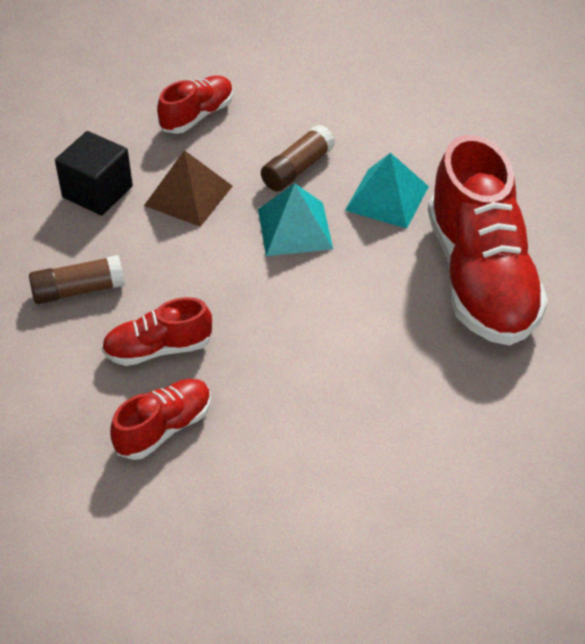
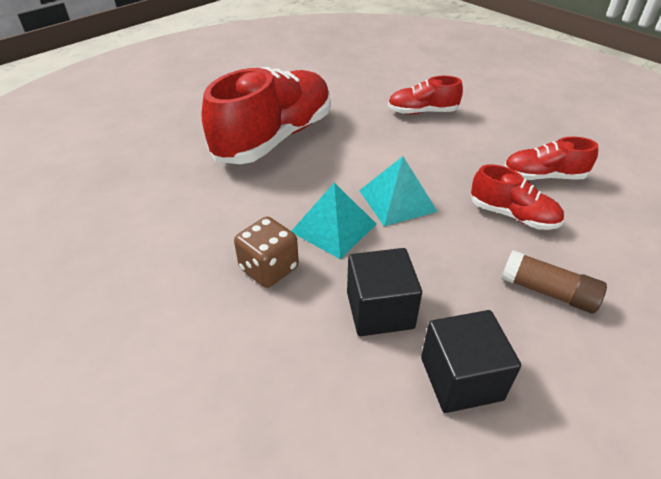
camera: 135 degrees left, 5 degrees down
(188, 195) = (380, 310): brown pyramid -> black cube
(197, 116) = (273, 396): red shoe -> red shoe (422, 112)
(297, 169) = (269, 268): brown glue stick -> brown dice
(387, 198) = (248, 206): turquoise pyramid -> turquoise pyramid (397, 200)

